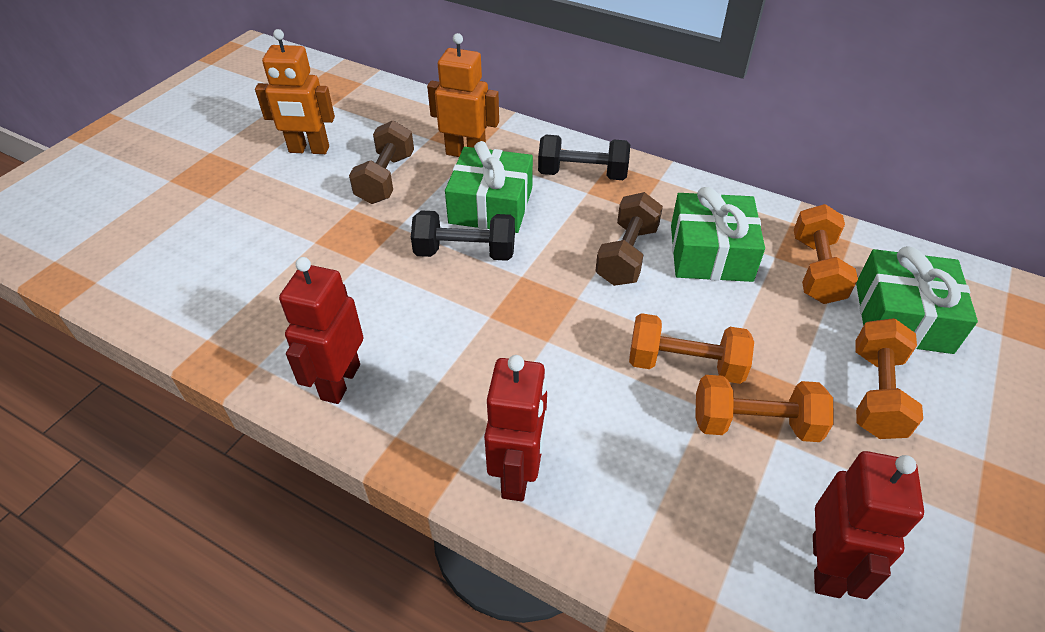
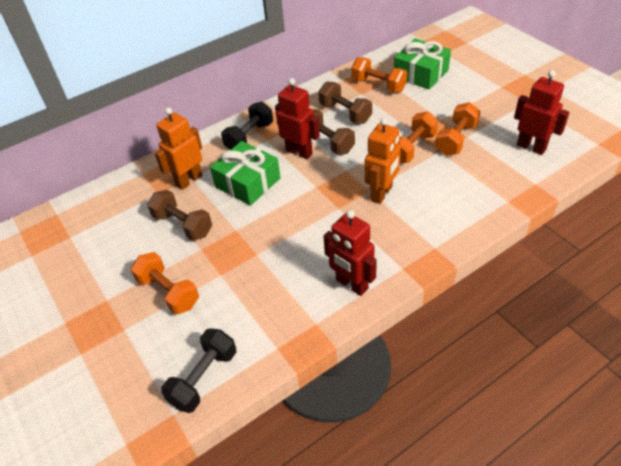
camera: 60 degrees left, 0 degrees up
(309, 150) = (115, 260): orange robot -> orange robot (382, 194)
(465, 252) = (281, 205): black dumbbell -> black dumbbell (203, 378)
(518, 474) = (448, 226): red robot -> red robot (299, 152)
(710, 253) = (345, 113): green gift -> brown dumbbell
(876, 393) = (457, 99): orange dumbbell -> orange dumbbell (168, 292)

